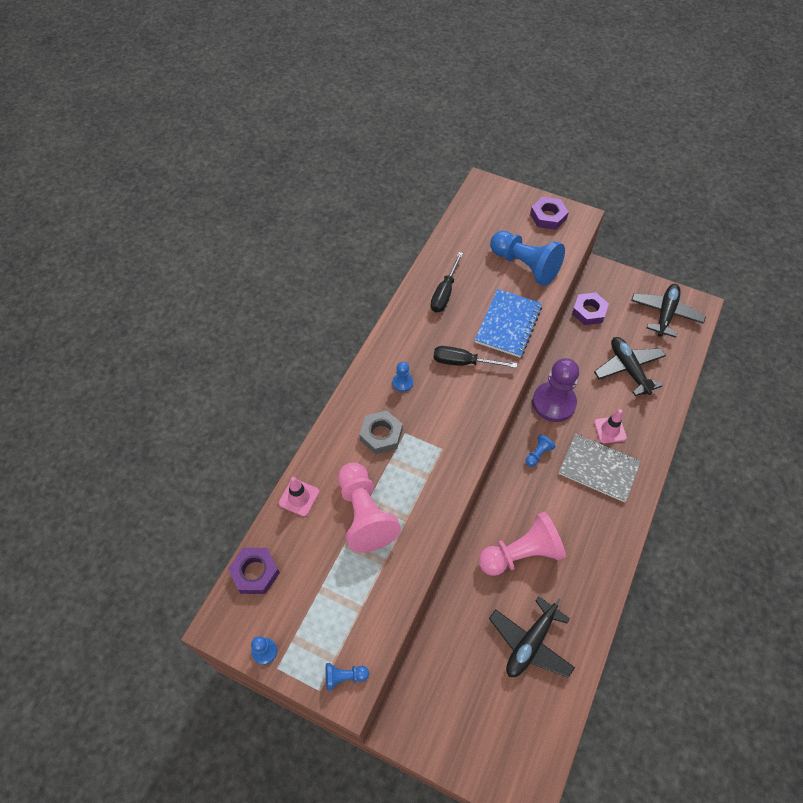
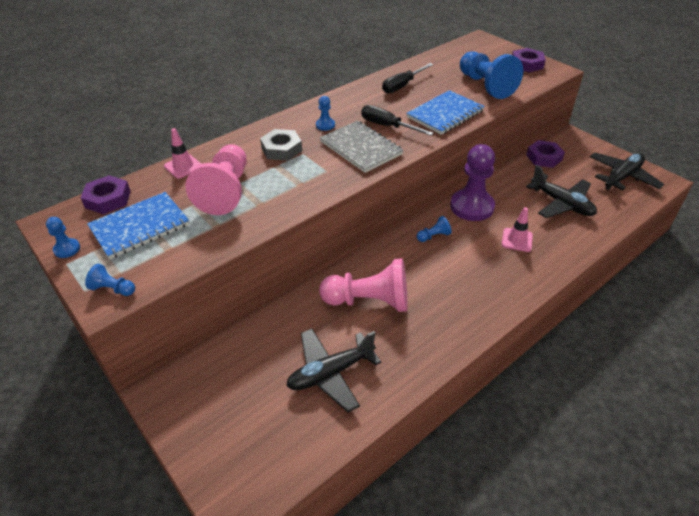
camera: 25 degrees right, 15 degrees down
(314, 594) = (140, 227): none -> blue notebook
(598, 468) = (488, 264): grey notebook -> grey notebook (361, 148)
(628, 369) = (561, 203): black plane -> black plane turned 135 degrees clockwise

